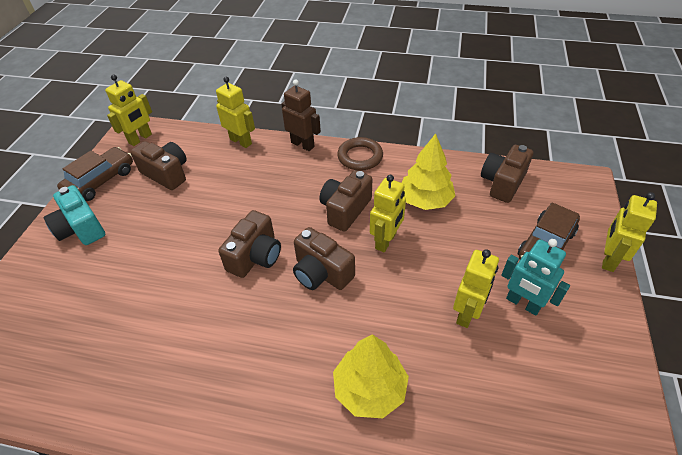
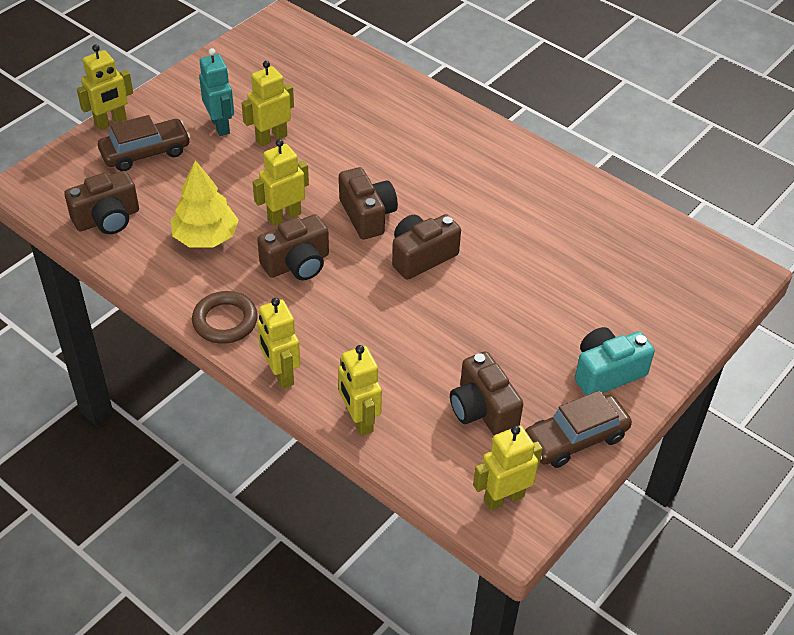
camera: 155 degrees left, 0 degrees up
(81, 228) = (607, 372): turquoise camera -> turquoise camera turned 105 degrees counterclockwise
(303, 144) = (280, 374): brown robot -> yellow robot
(370, 389) = (387, 128): yellow tree -> none

